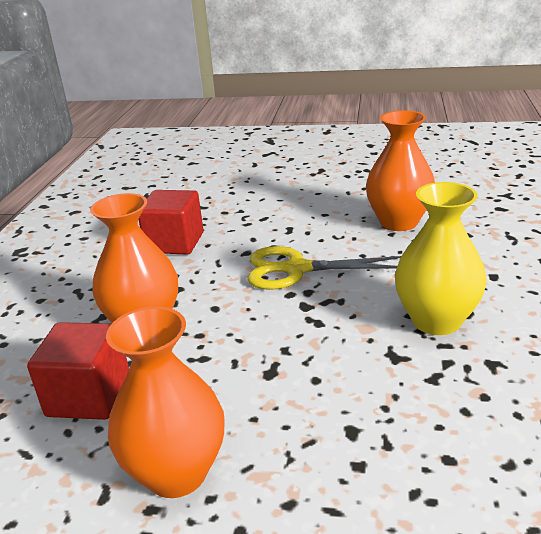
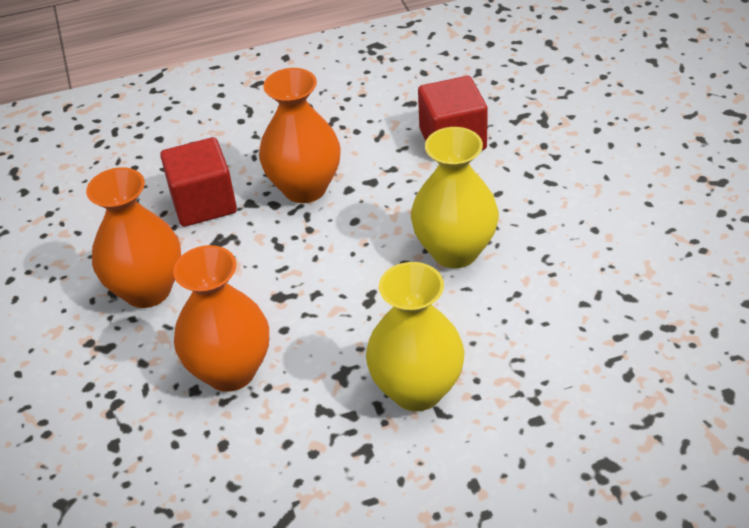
camera: 65 degrees right, 15 degrees up
(296, 269) = (455, 251): yellow scissors -> yellow vase
(398, 222) = (616, 302): orange vase -> orange vase (230, 371)

